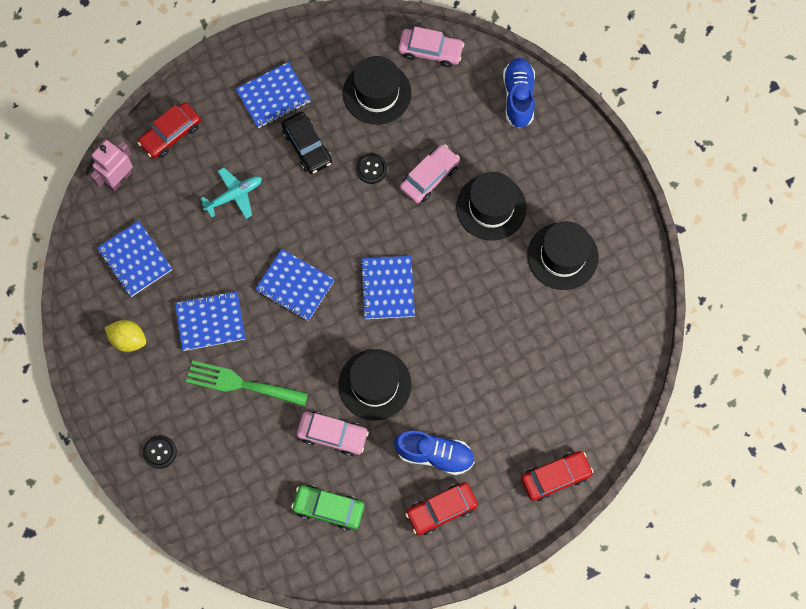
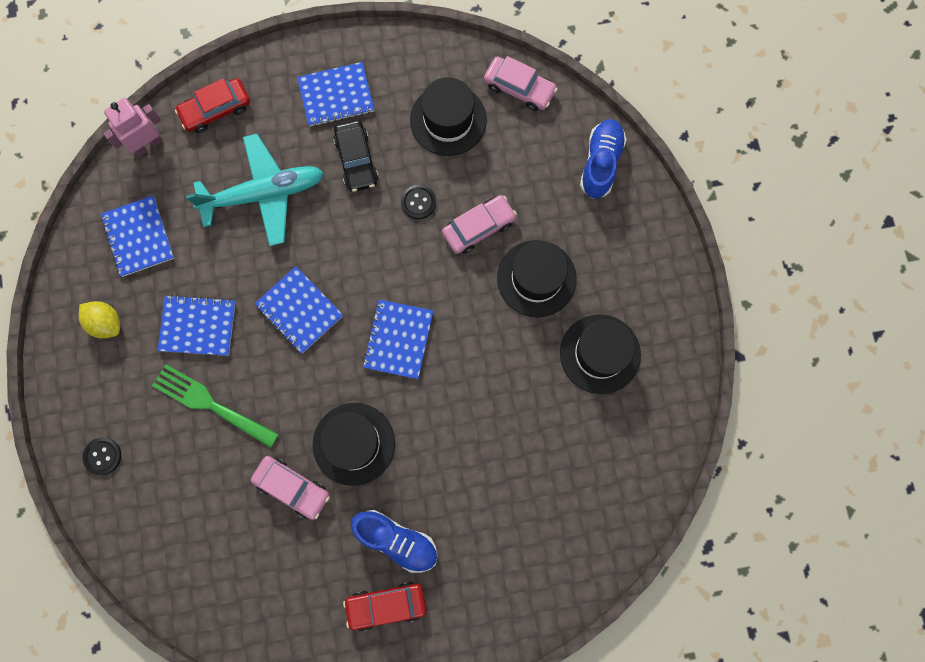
camera: 15 degrees right, 5 degrees up
(234, 196) = (263, 194): turquoise plane -> turquoise plane, size x1.79
(328, 508) = (264, 569): green car -> none
(555, 477) = (522, 603): red car -> none

